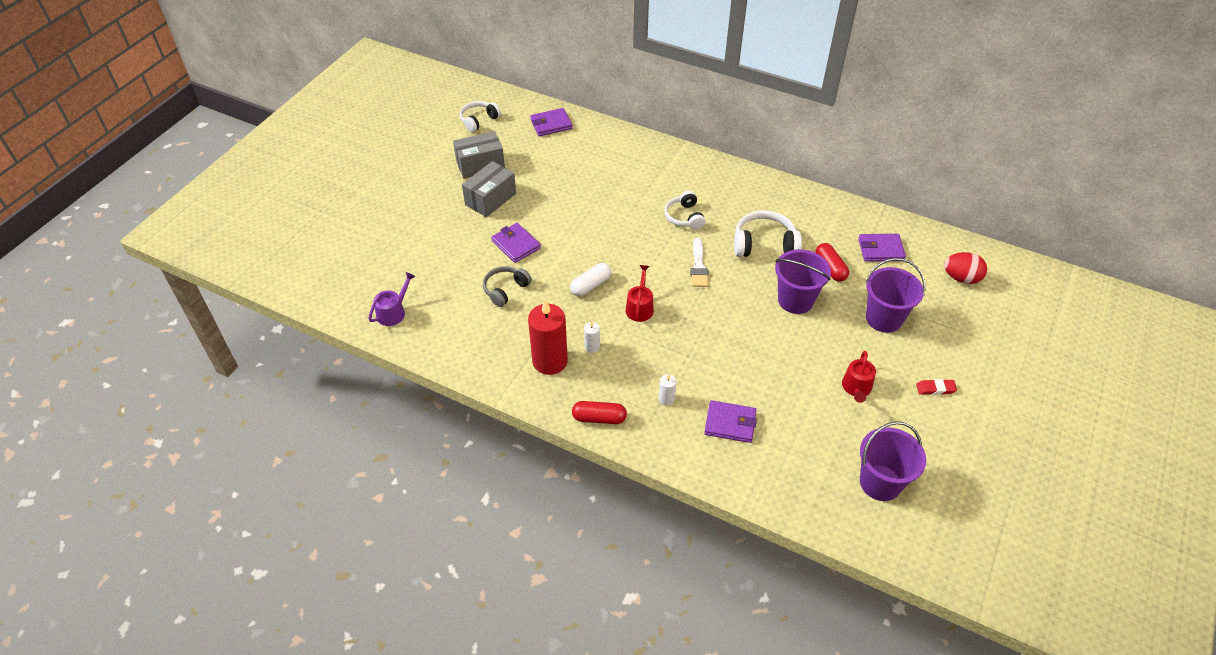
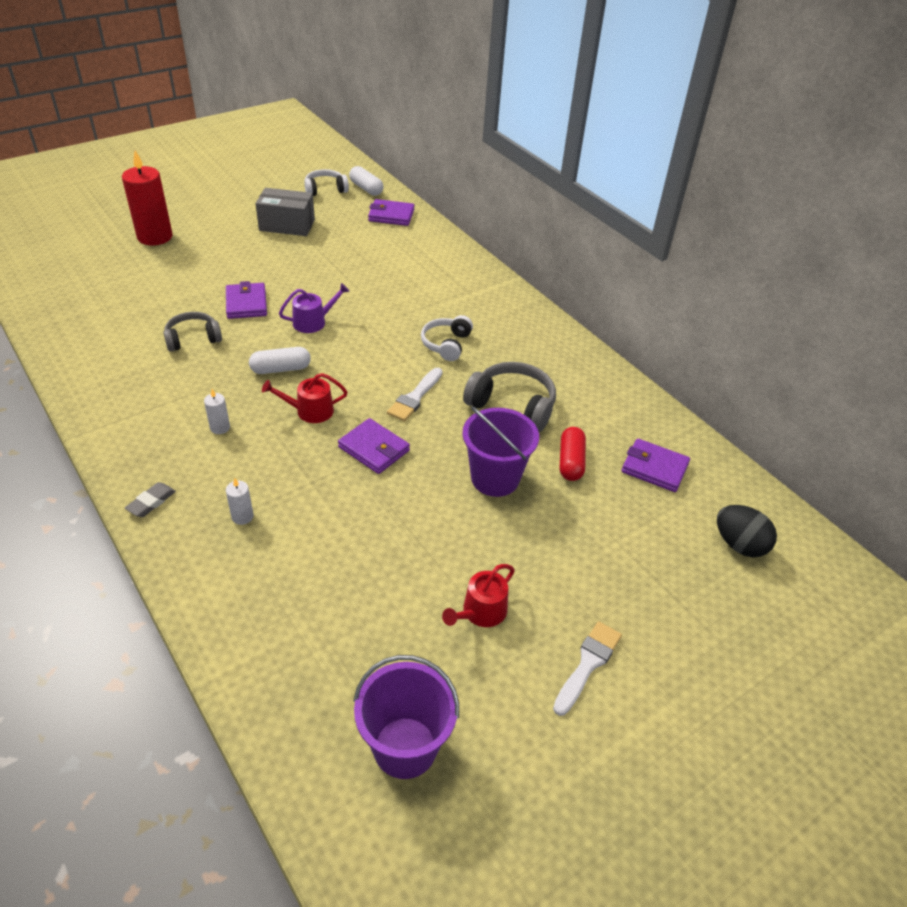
camera: 25 degrees right, 5 degrees down
(393, 312) = (70, 316): purple watering can -> purple watering can (313, 322)
(490, 199) = (265, 256): grey box -> none
(509, 107) = (366, 188): none -> white capsule
(550, 361) = (163, 423): red candle -> red candle (155, 237)
(599, 418) = (151, 502): red capsule -> grey eraser
(640, 307) = (310, 411): red watering can -> red watering can turned 135 degrees counterclockwise
(730, 423) = (286, 578): purple wallet -> purple wallet (374, 449)
(764, 244) = (512, 405): white headphones -> grey headphones
(883, 318) = (590, 547): purple bucket -> none
(935, 389) = (588, 664): red eraser -> white brush
(961, 278) = (739, 544): red egg -> black egg

